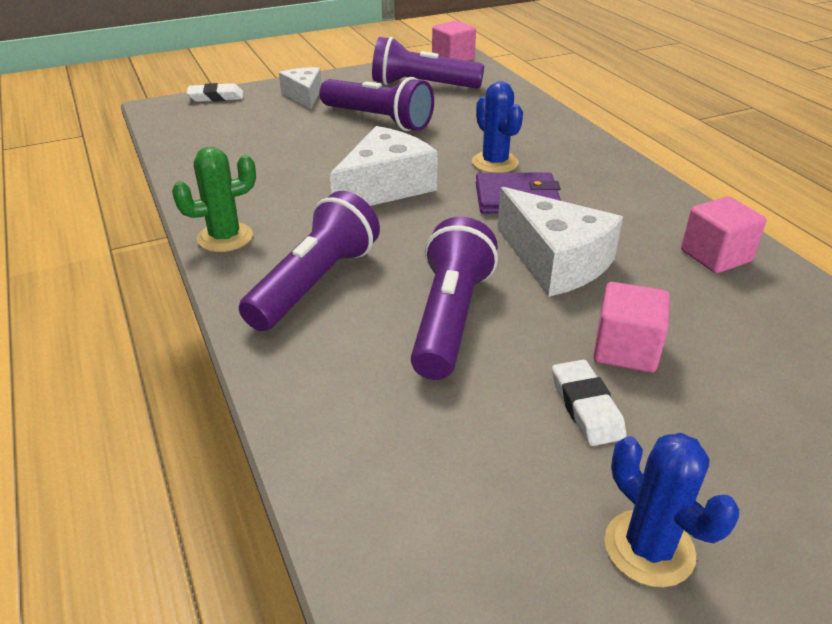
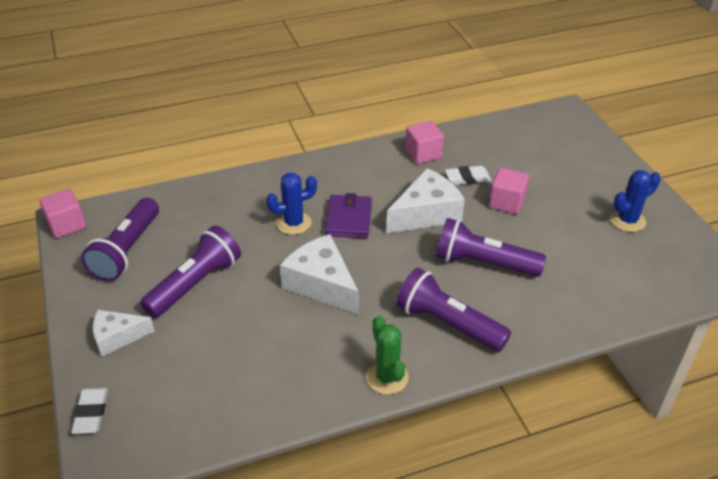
camera: 85 degrees left, 5 degrees up
(586, 407) = (550, 223): white eraser -> white eraser (467, 178)

